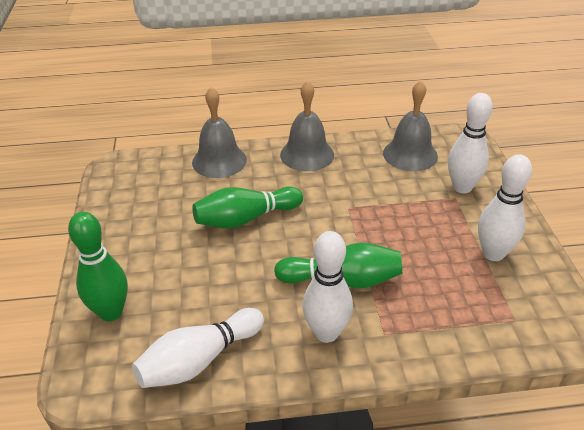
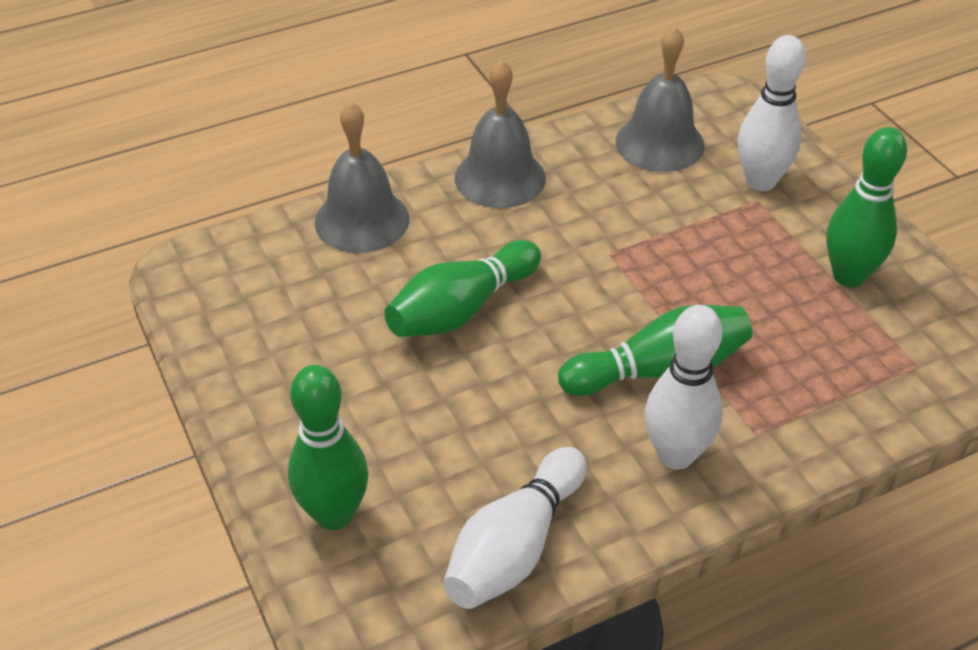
camera: 20 degrees left, 5 degrees up
(493, 253) = (849, 276): white bowling pin -> green bowling pin

